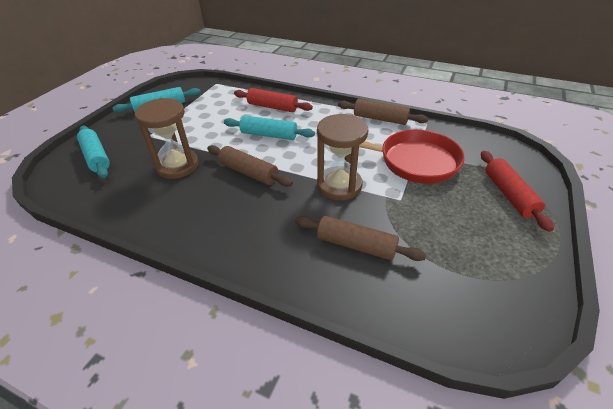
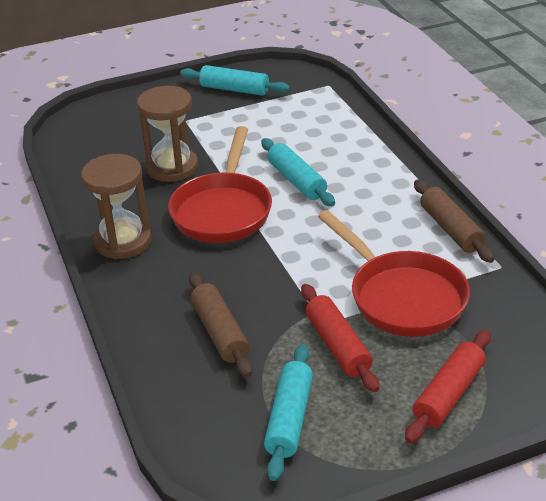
camera: 45 degrees right, 5 degrees down
(96, 157) = (119, 121): turquoise rolling pin -> turquoise rolling pin (289, 418)
(248, 172) = (223, 210): brown rolling pin -> red pan
(272, 107) = (348, 148): red rolling pin -> red rolling pin (338, 345)
(339, 185) = (286, 273): brown hourglass -> brown hourglass (123, 241)

